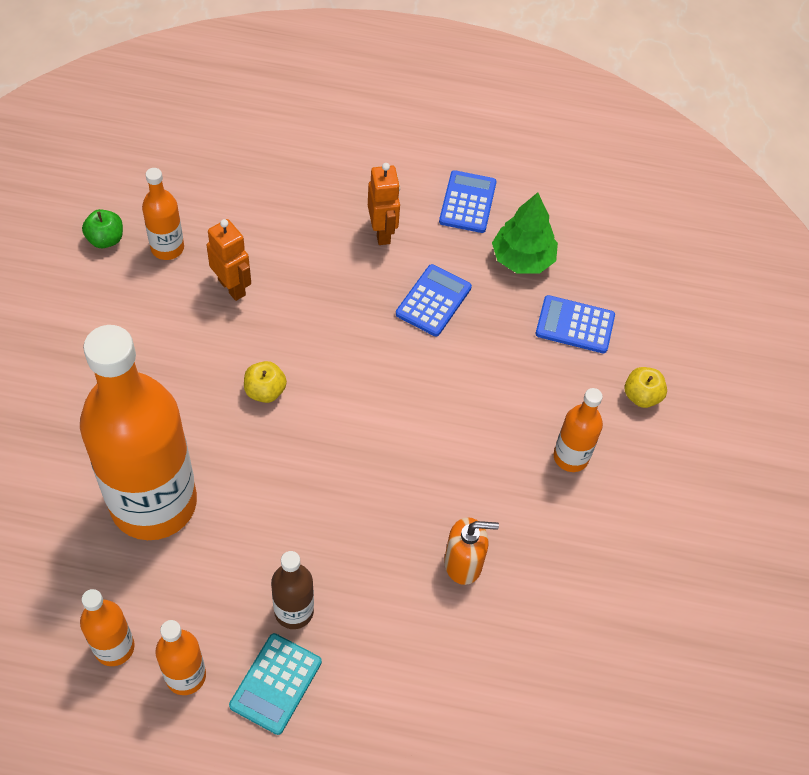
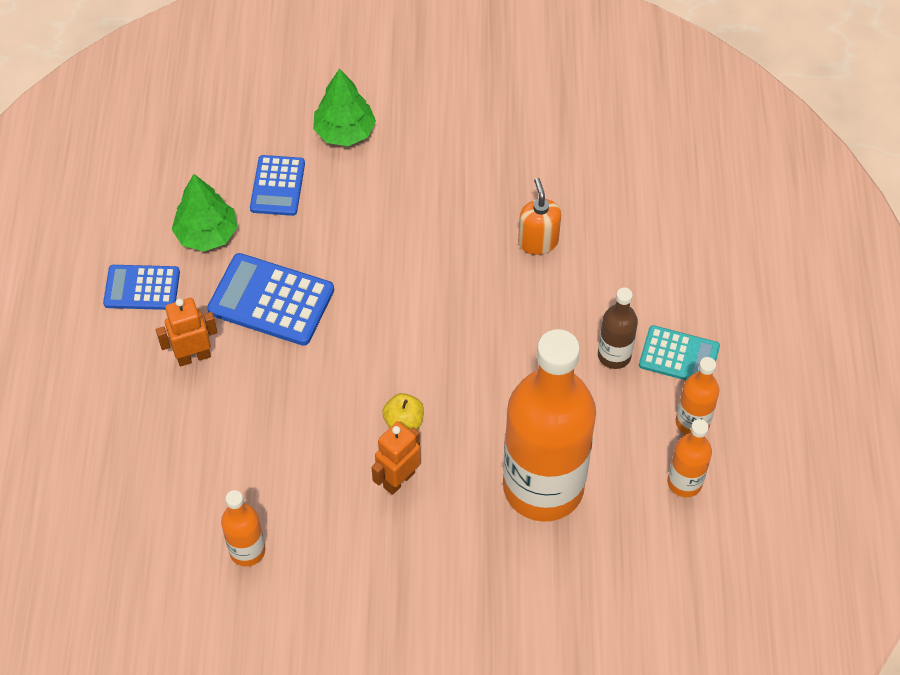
camera: 95 degrees left, 0 degrees up
(105, 239) = (246, 615): green apple -> none
(232, 287) = (287, 477): orange robot -> orange robot (398, 479)
(433, 301) = (271, 300): blue calculator -> blue calculator, size x1.53
(571, 457) = (418, 177): orange bottle -> none
(641, 396) = (345, 132): yellow apple -> green tree

